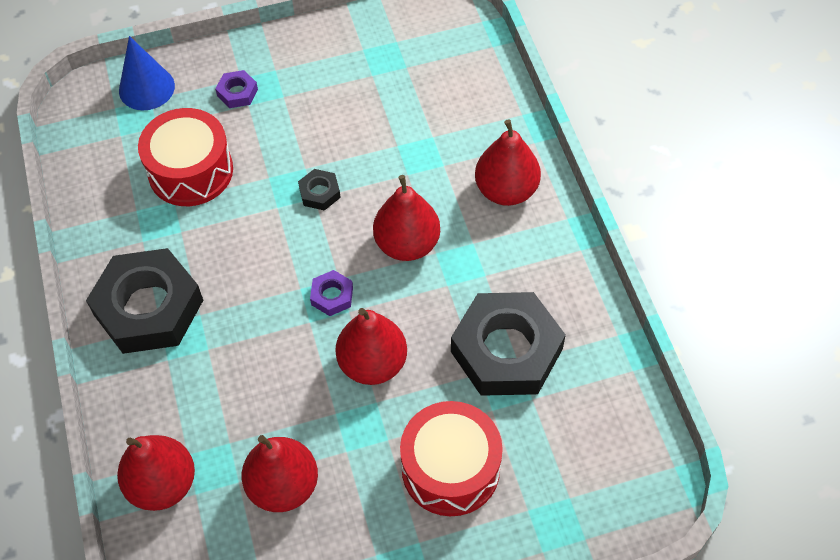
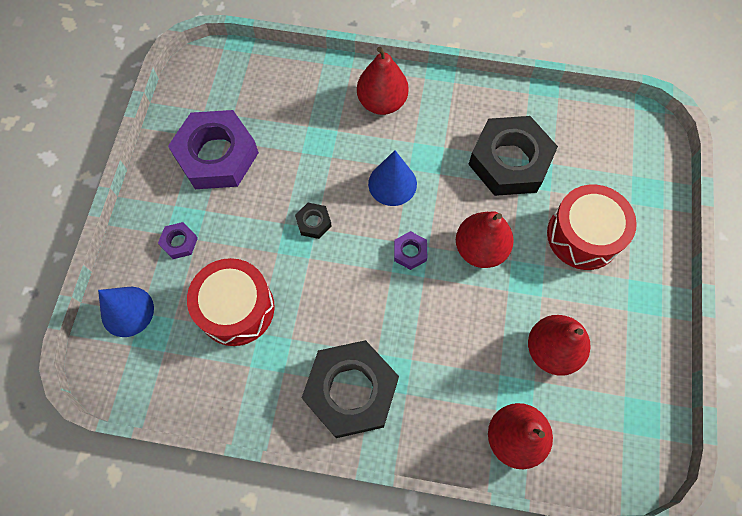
camera: 65 degrees left, 10 degrees up
(350, 76) = (216, 155): none -> purple nut
(407, 244) = (392, 183): red pear -> blue cone

